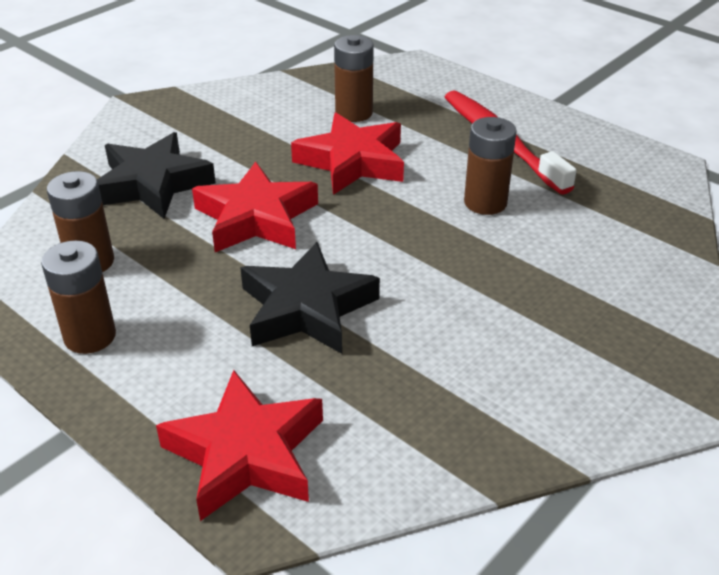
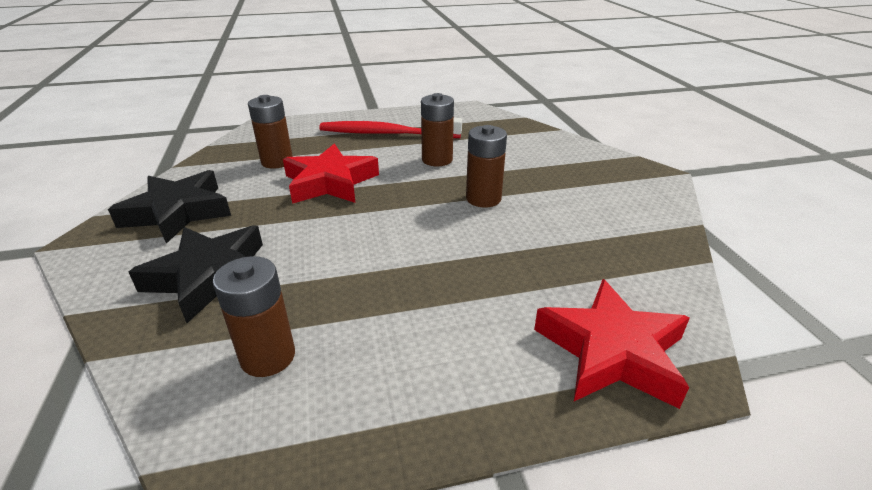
camera: 55 degrees left, 5 degrees down
(90, 336) = (380, 397): brown battery -> brown battery (483, 199)
(256, 218) = (335, 242): red star -> none
(307, 308) = (469, 260): black star -> black star (178, 212)

